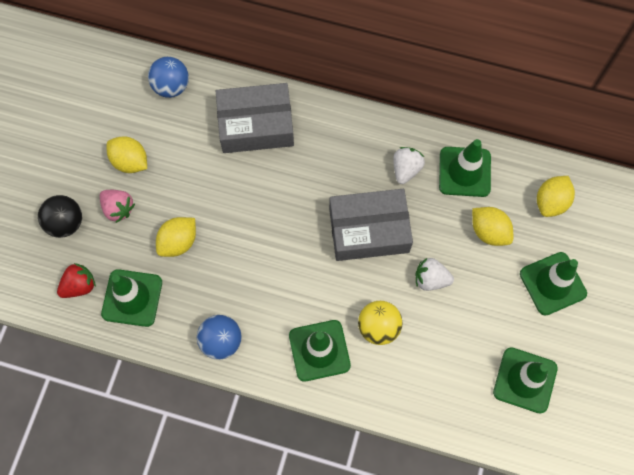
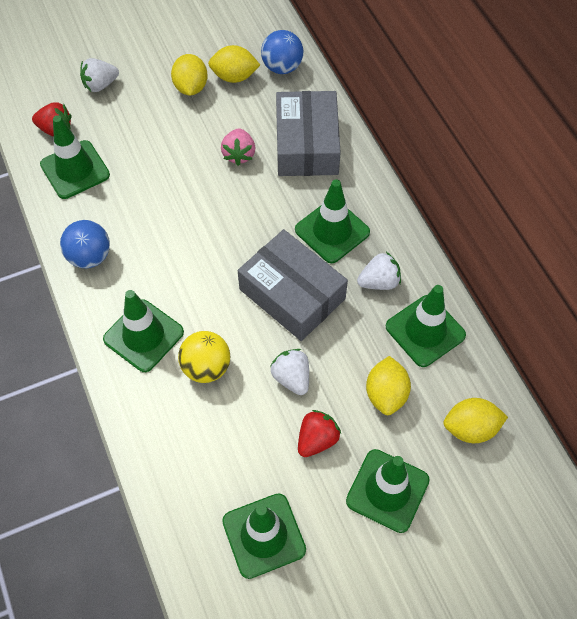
camera: 50 degrees right, 10 degrees down
(65, 223) = (100, 85): black ball -> white strawberry
(118, 208) = (143, 108): pink strawberry -> pink strawberry (239, 154)
(178, 242) = (151, 166): yellow lemon -> yellow lemon (234, 76)
(256, 125) = (307, 144): grey box -> grey box turned 45 degrees clockwise
(341, 166) = (332, 231): none -> green traffic cone
(486, 298) = (317, 439): none -> red strawberry

